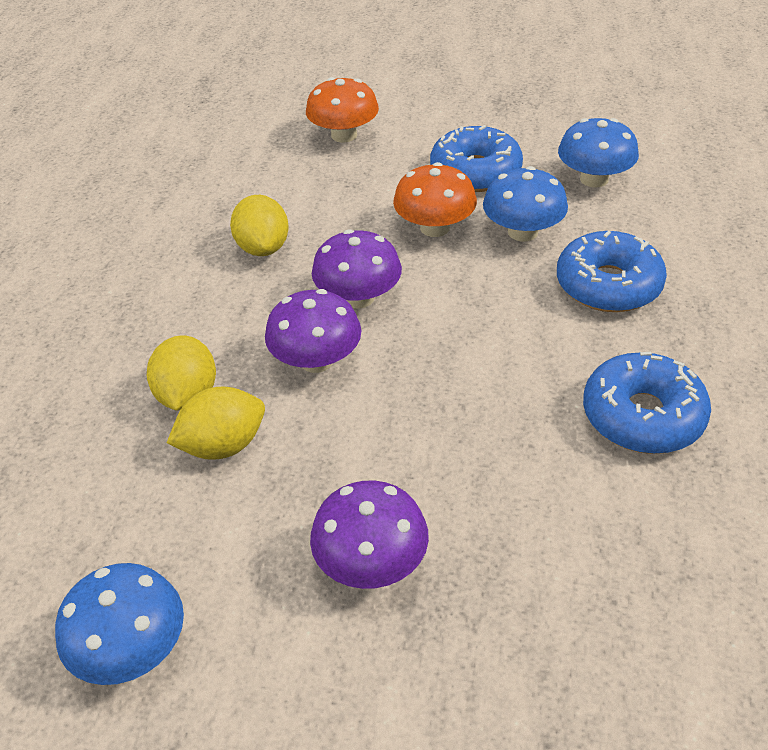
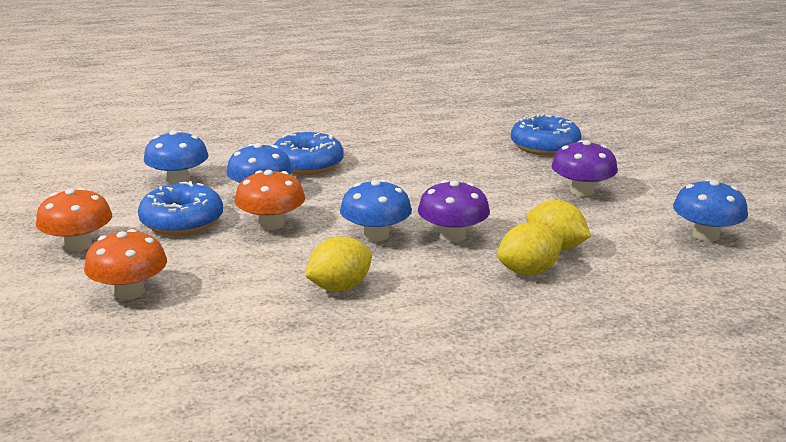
camera: 115 degrees left, 20 degrees down
(358, 297) = (376, 235): purple mushroom -> blue mushroom
(455, 114) = (78, 245): none -> orange mushroom
(642, 416) = (417, 147): blue donut -> blue donut (545, 146)

